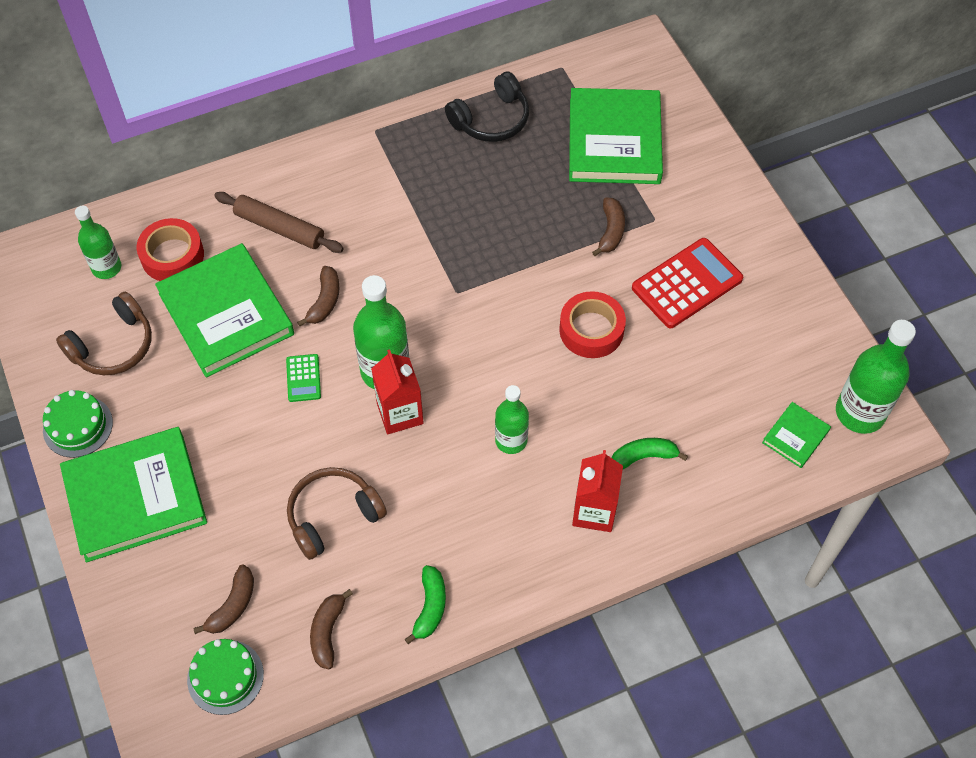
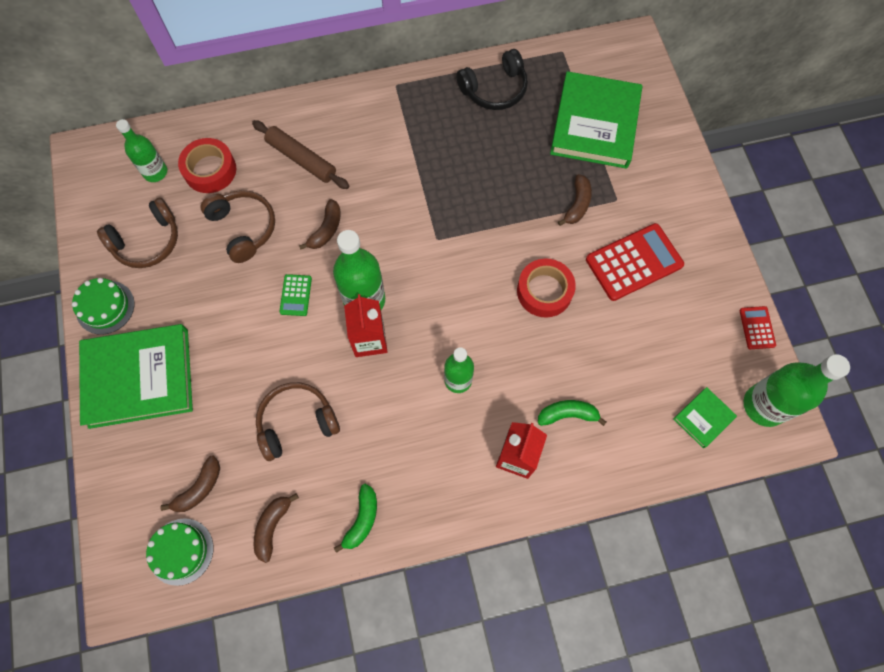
camera: 10 degrees right, 10 degrees up
(226, 314) = (243, 228): green book -> brown headphones
(837, 332) = (757, 328): none -> red calculator

